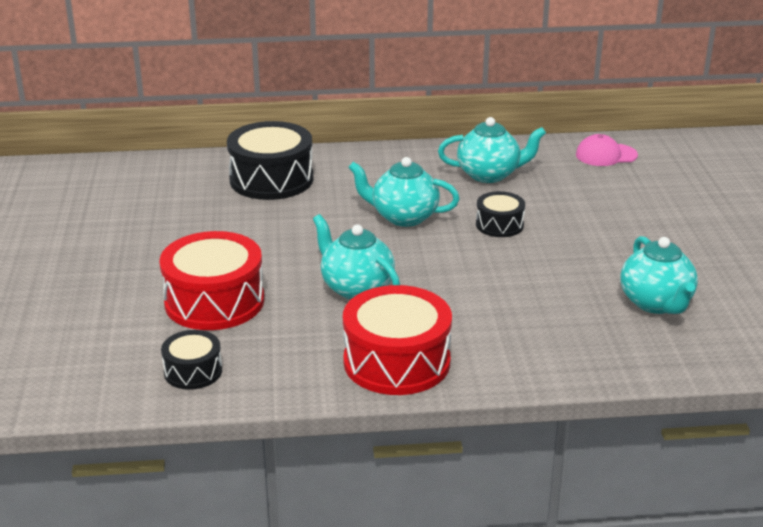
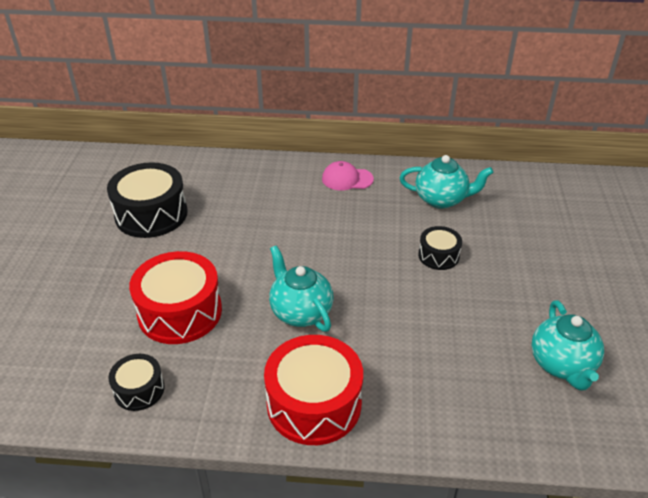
camera: 10 degrees right, 10 degrees up
(271, 179) = (262, 186): black drum -> black drum (151, 214)
(403, 217) = (359, 237): turquoise teapot -> none
(606, 155) = (545, 189): pink cap -> pink cap (347, 179)

